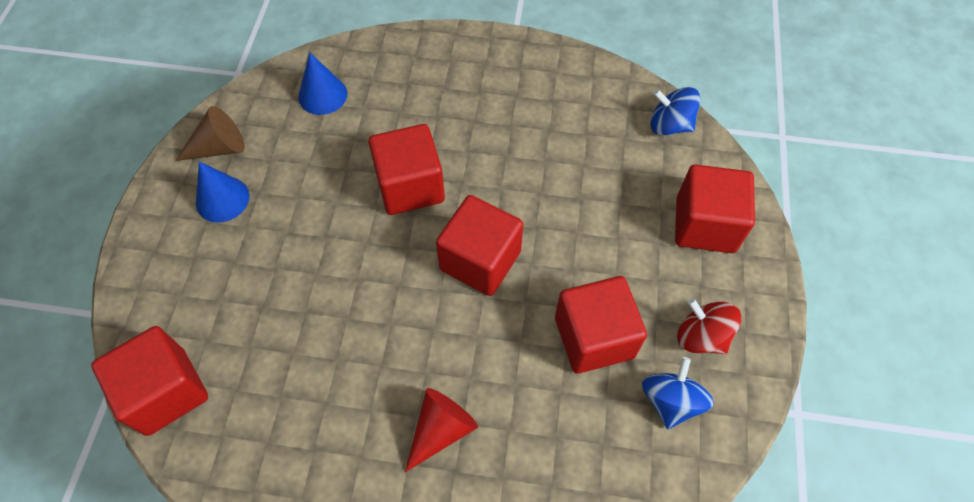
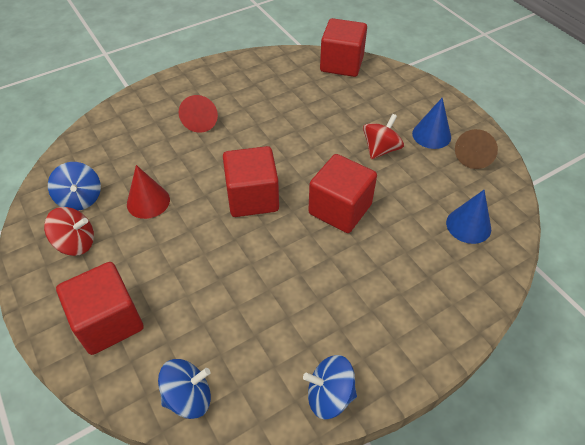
camera: 140 degrees right, 10 degrees down
(293, 221) = (380, 149): none -> red spinning top
(566, 63) = (329, 395): none -> blue spinning top
(594, 337) = (148, 201): red cube -> red cone

